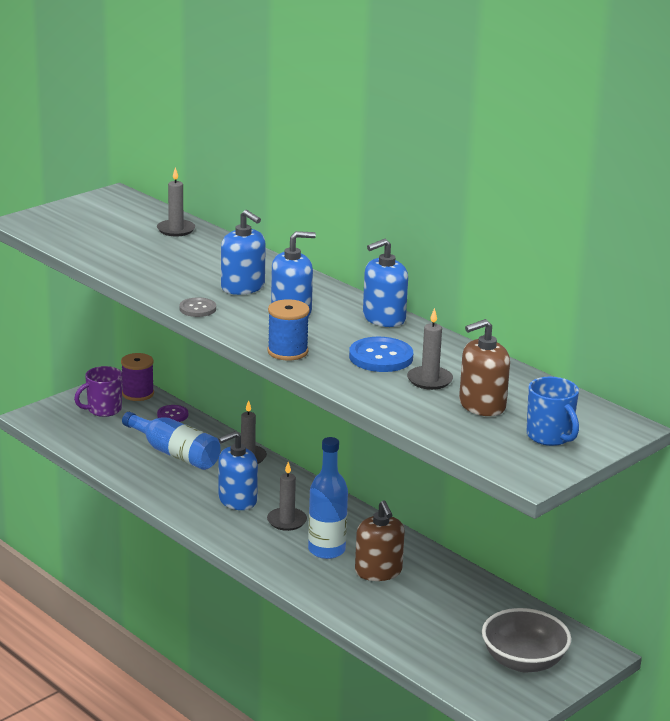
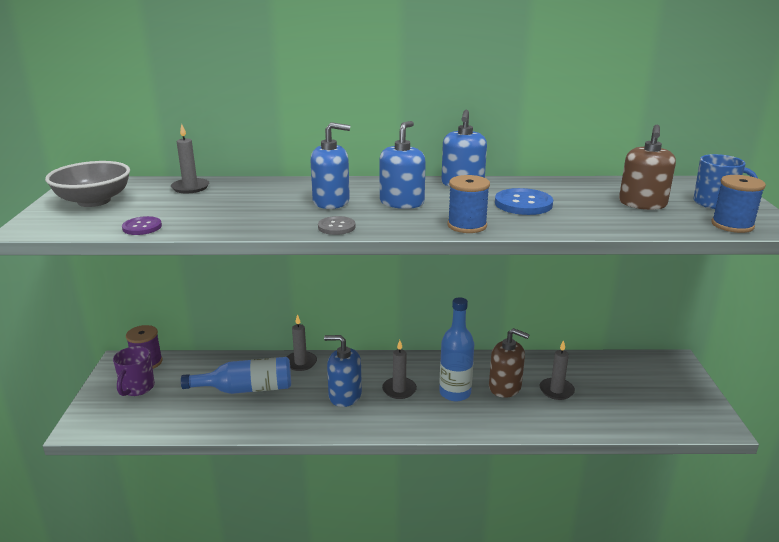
camera: 45 degrees left, 0 degrees up
(172, 415) = (199, 363): purple button -> purple button (142, 227)
(237, 500) = (345, 395): blue soap dispenser -> blue soap dispenser turned 90 degrees clockwise
(429, 380) = (582, 204): grey candle -> grey candle (556, 390)
(497, 456) = (732, 225): none -> blue spool
(523, 661) = (664, 389): grey bowl -> grey bowl (94, 201)

